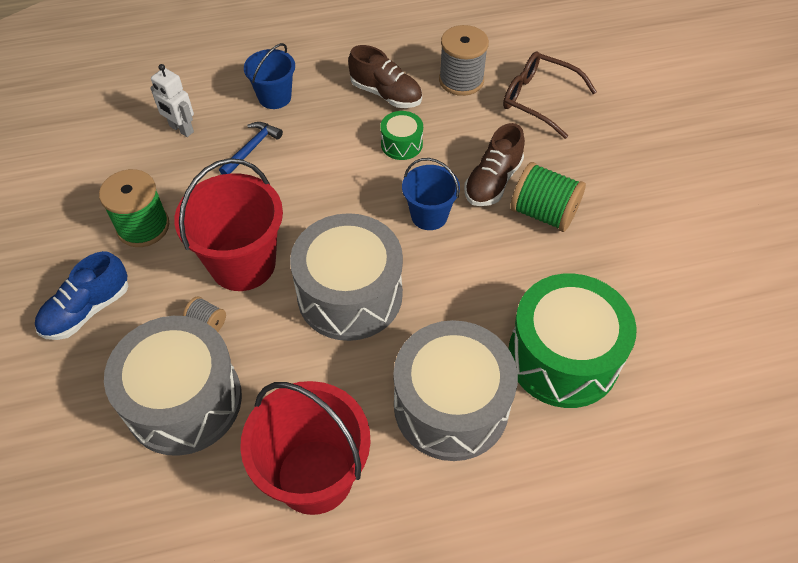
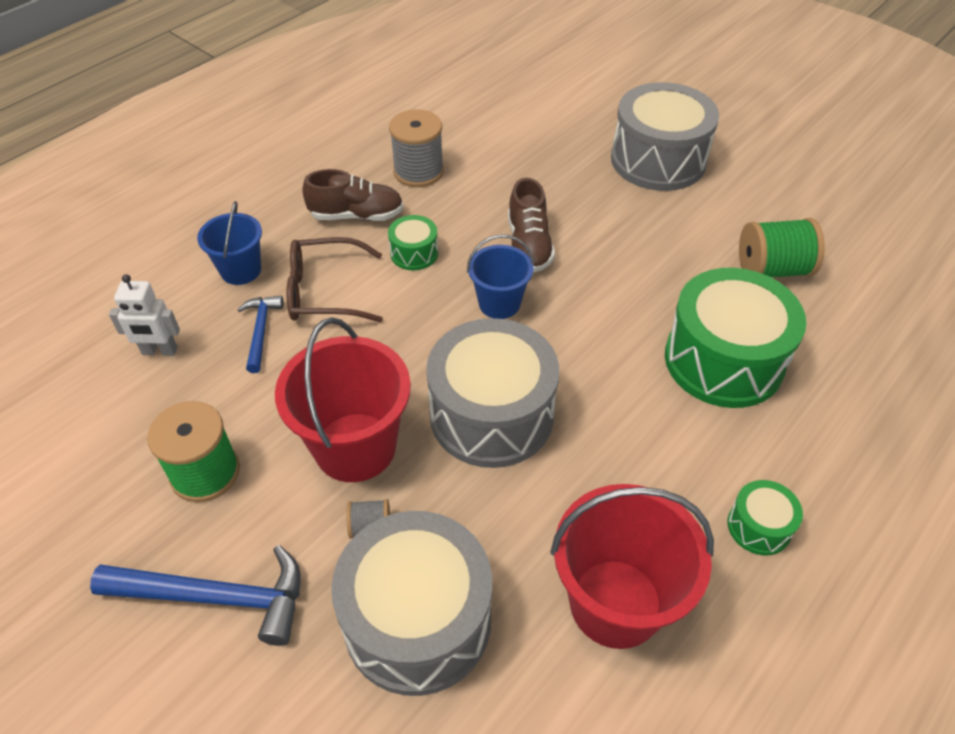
camera: 35 degrees left, 5 degrees down
(87, 310) = (216, 598): blue shoe -> blue hammer
(451, 406) = (674, 458): grey drum -> grey drum (658, 160)
(467, 495) = (759, 526): none -> green drum
(538, 99) = (504, 157): brown glasses -> brown glasses (324, 292)
(543, 213) = (596, 250): green spool -> green spool (772, 269)

